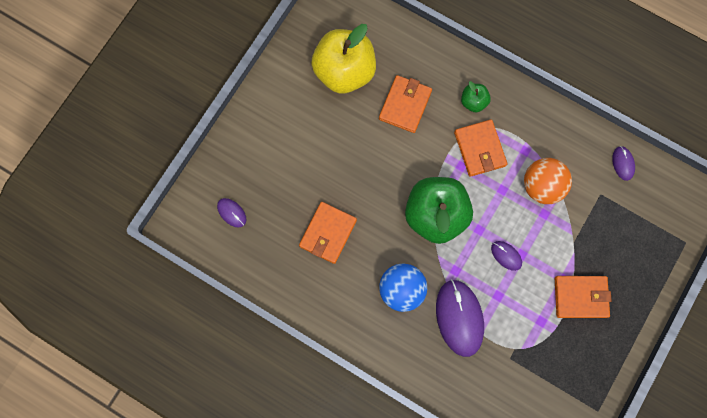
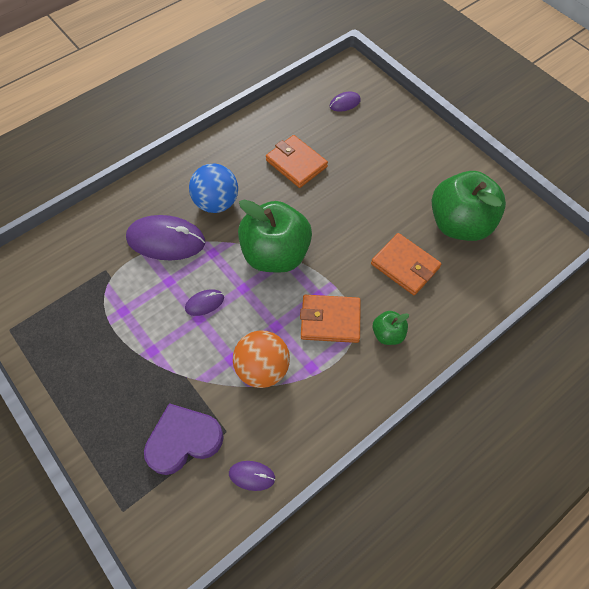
camera: 110 degrees right, 15 degrees down
(344, 71) = (459, 224): yellow apple -> green apple
(580, 297) = (125, 359): orange wallet -> none
(621, 222) = (183, 440): none -> purple heart

